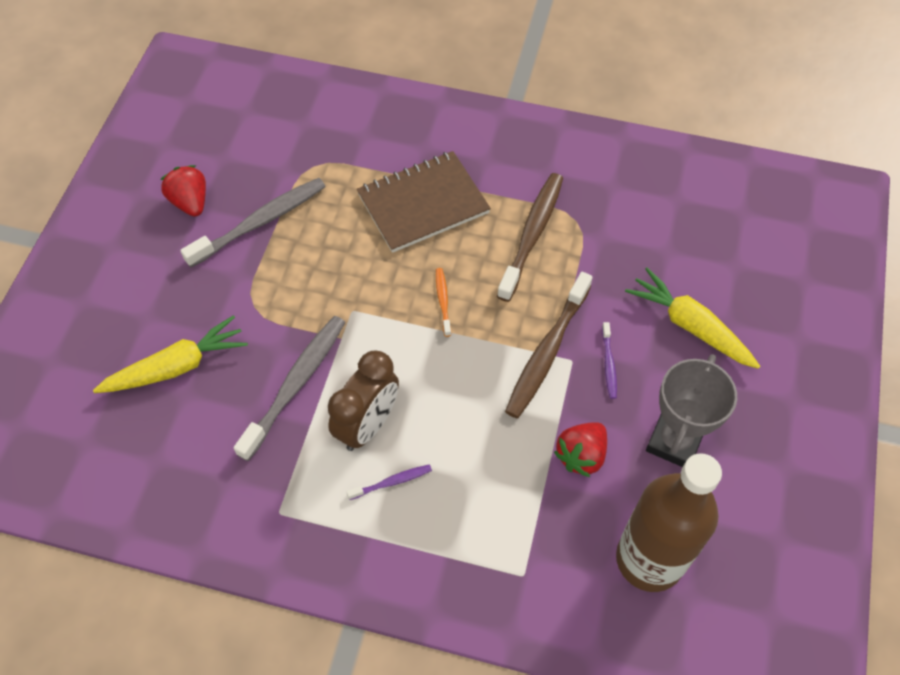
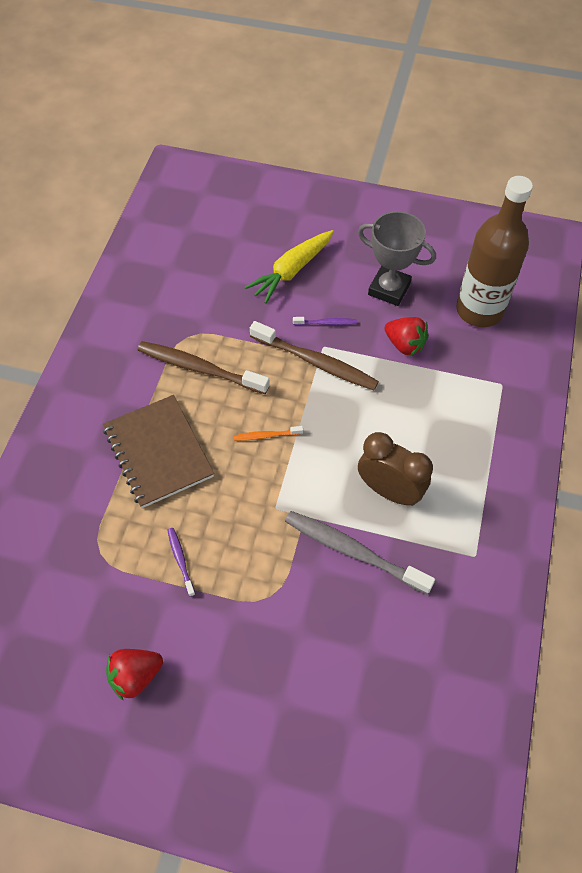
camera: 90 degrees left, 0 degrees up
(176, 367) = (338, 662): yellow carrot -> none
(260, 222) = (168, 599): grey toothbrush -> none
(392, 482) = (439, 471): purple toothbrush -> purple toothbrush (180, 560)

